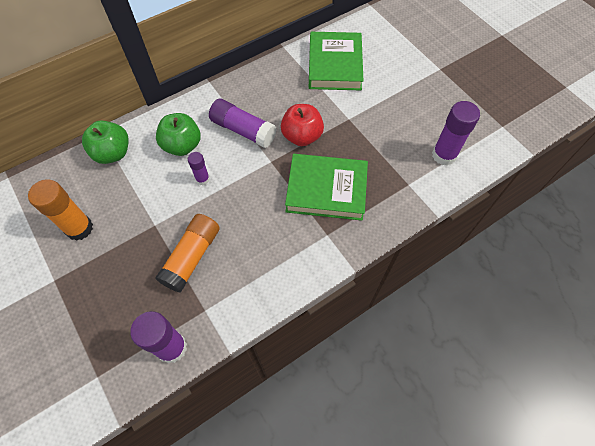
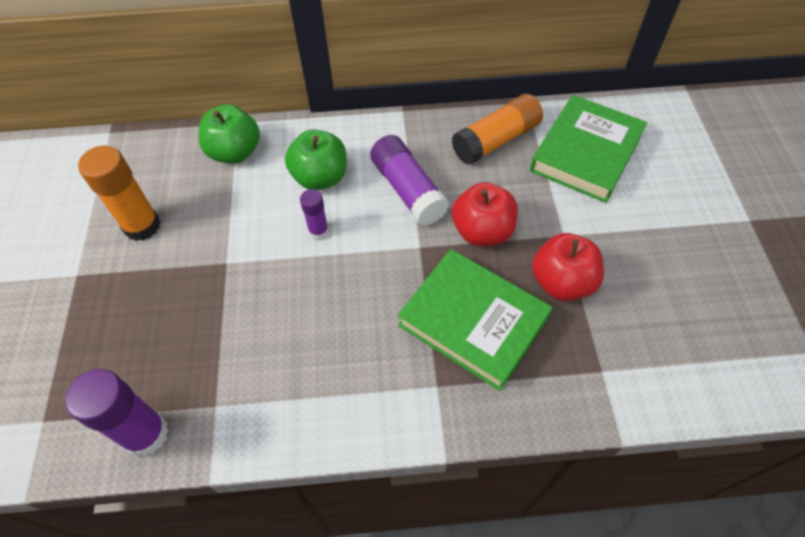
camera: 30 degrees right, 5 degrees down
(192, 257) = (244, 326): orange glue stick -> orange glue stick (496, 140)
(362, 146) = (561, 282): none -> red apple
(444, 155) = (685, 353): purple glue stick -> none

